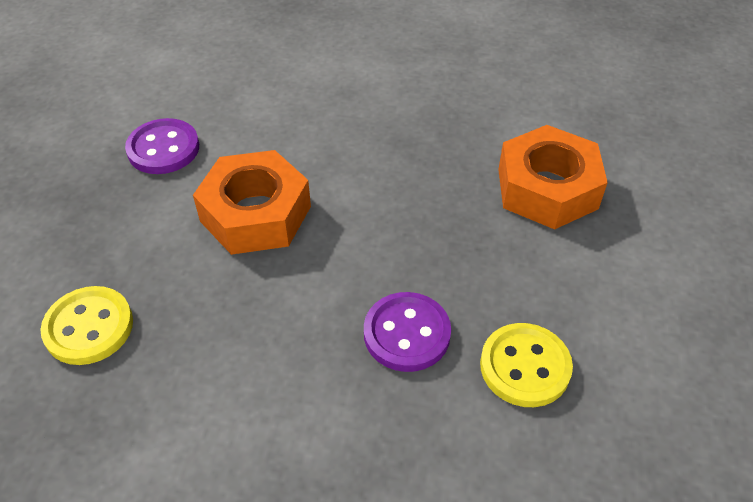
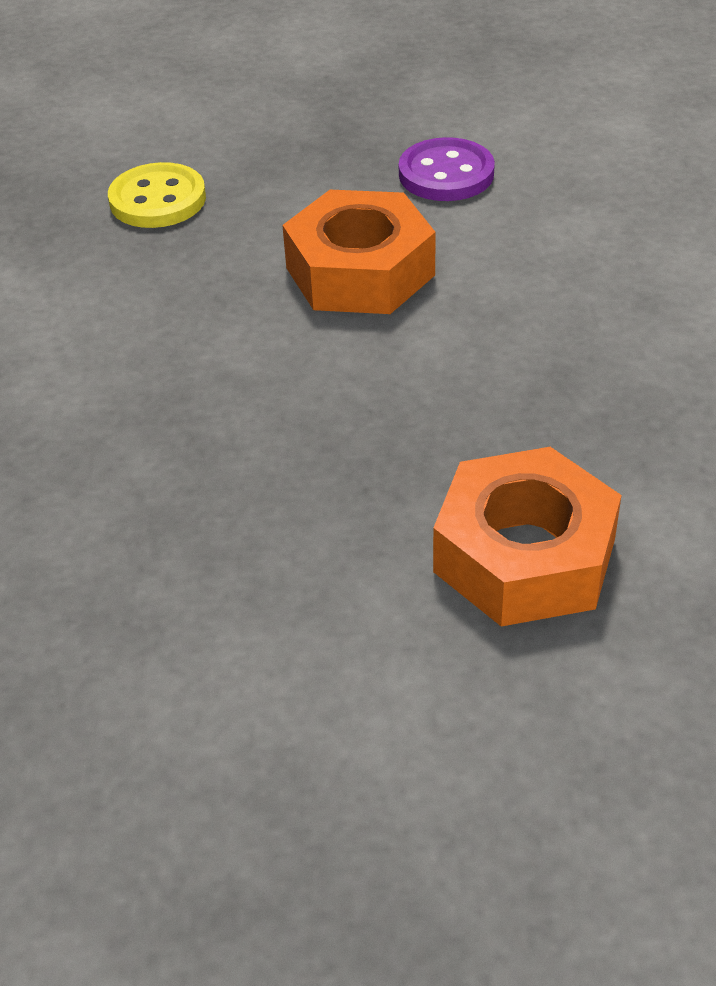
camera: 80 degrees right, 5 degrees down
(407, 333) = (194, 438): purple button -> none
(525, 366) = (160, 559): yellow button -> none

